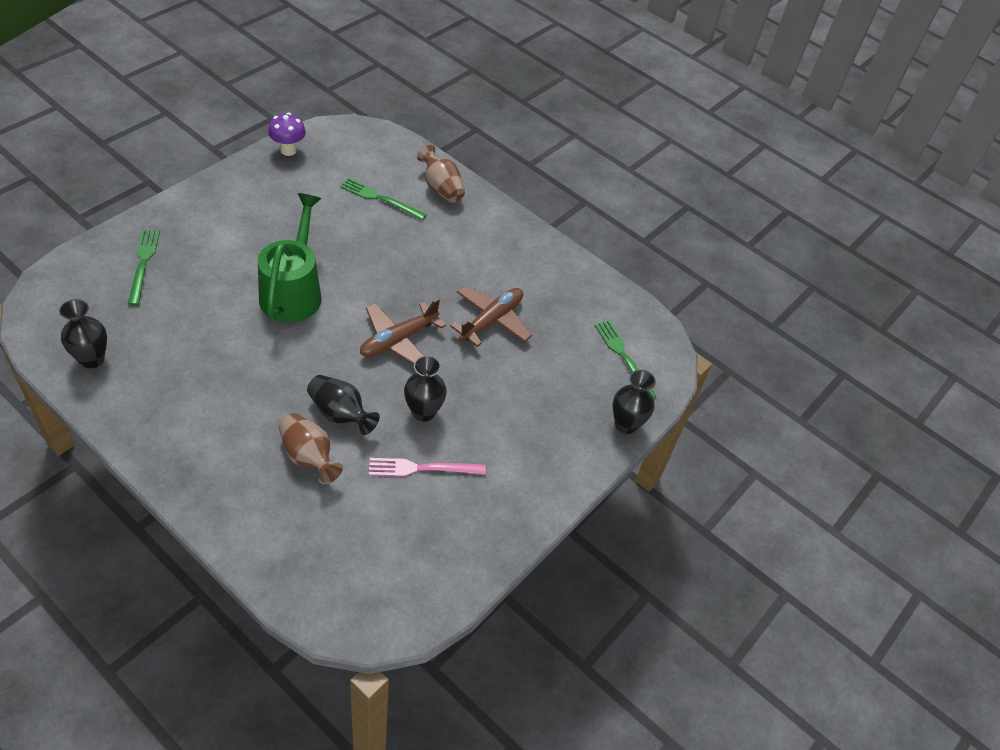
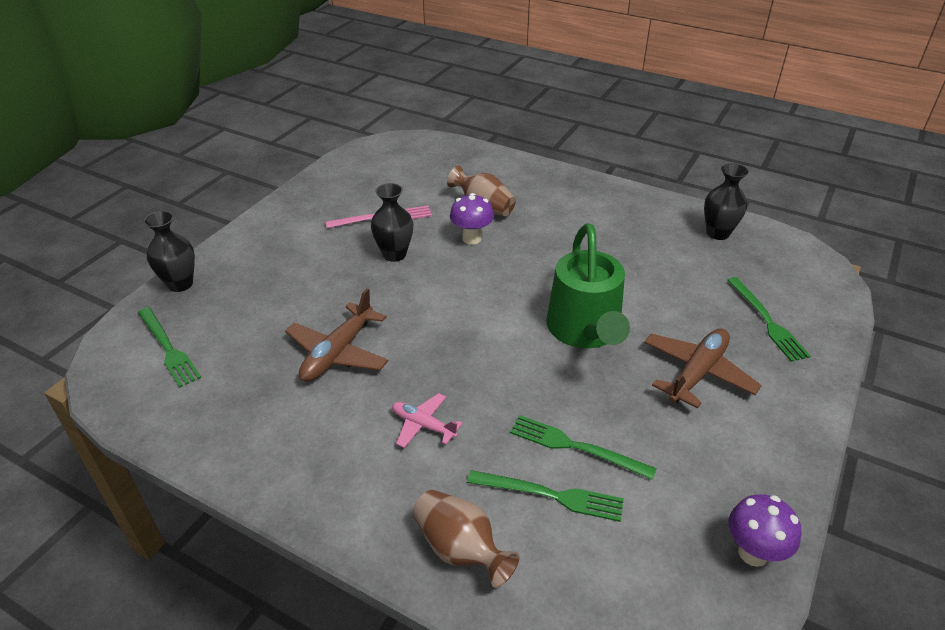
camera: 175 degrees right, 10 degrees down
(340, 414) = (471, 238): black vase -> purple mushroom
(350, 218) = (576, 447): none -> green fork
(398, 340) = (442, 308): brown plane -> brown plane (697, 373)
(442, 254) = (423, 425): none -> pink plane

